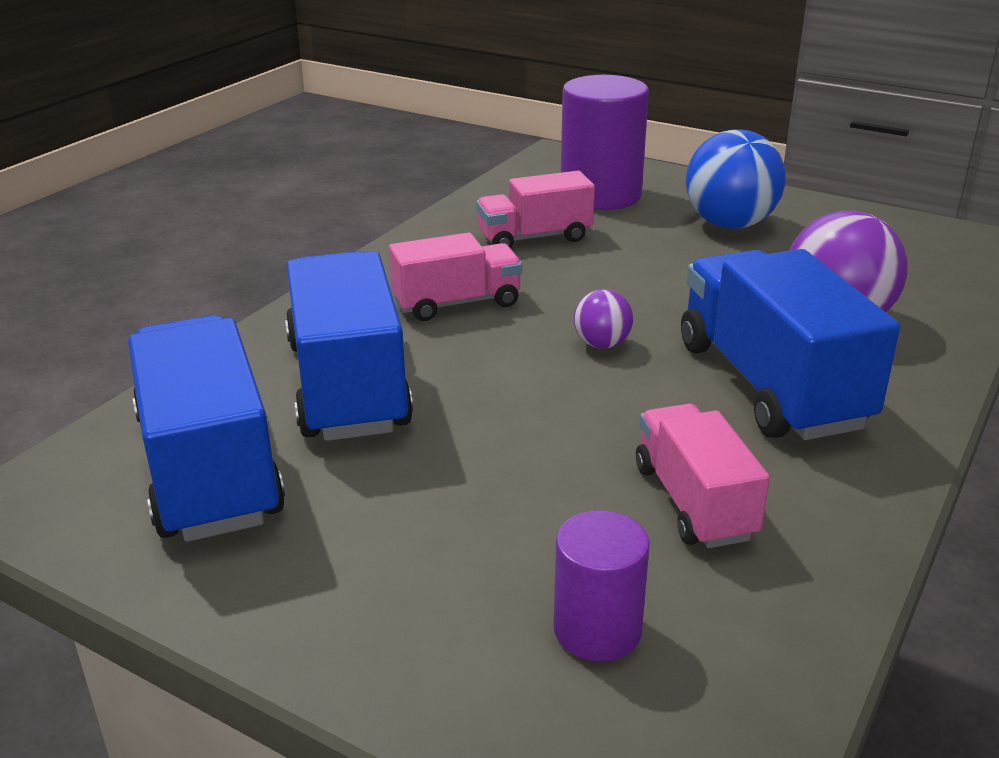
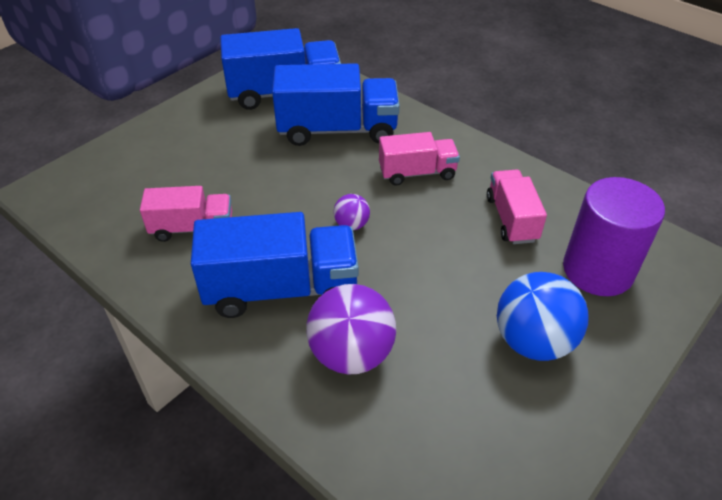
camera: 100 degrees right, 15 degrees up
(457, 303) = (417, 173): pink truck -> pink truck turned 90 degrees counterclockwise
(597, 630) = (133, 182): purple cylinder -> none

